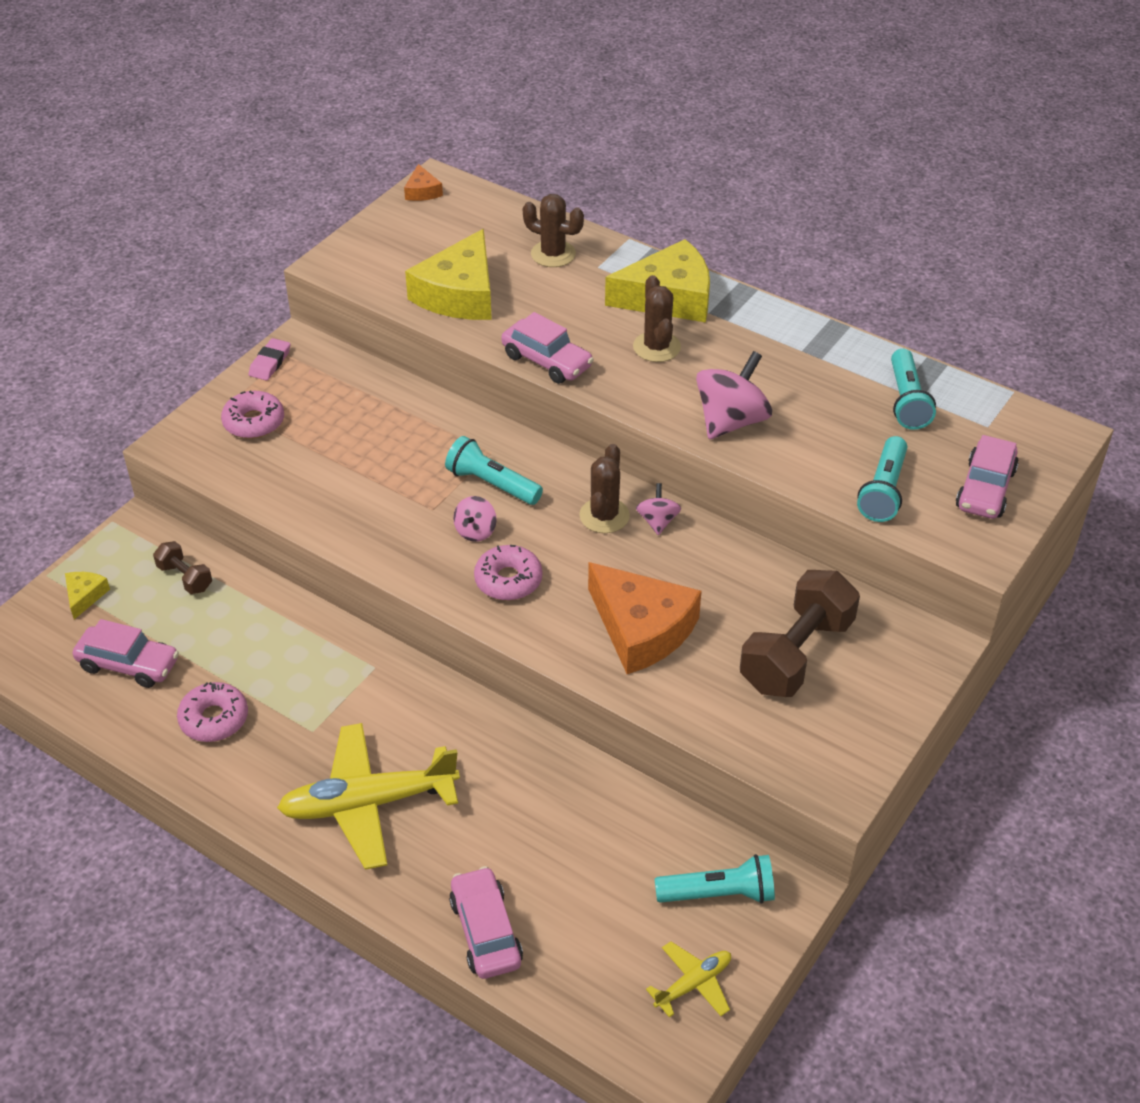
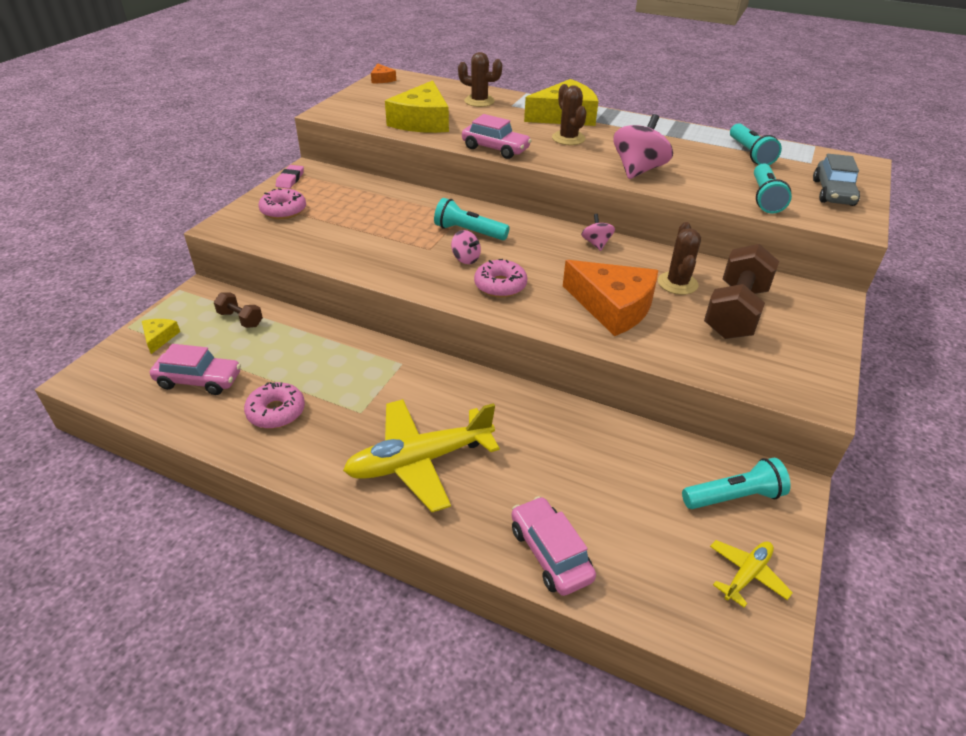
camera: 10 degrees left, 5 degrees down
(475, 531) = (465, 259): pink spinning top -> pink spinning top turned 60 degrees counterclockwise
(604, 516) = (557, 243): brown cactus -> brown cactus (677, 283)
(985, 489) = (833, 193): pink car -> grey car

